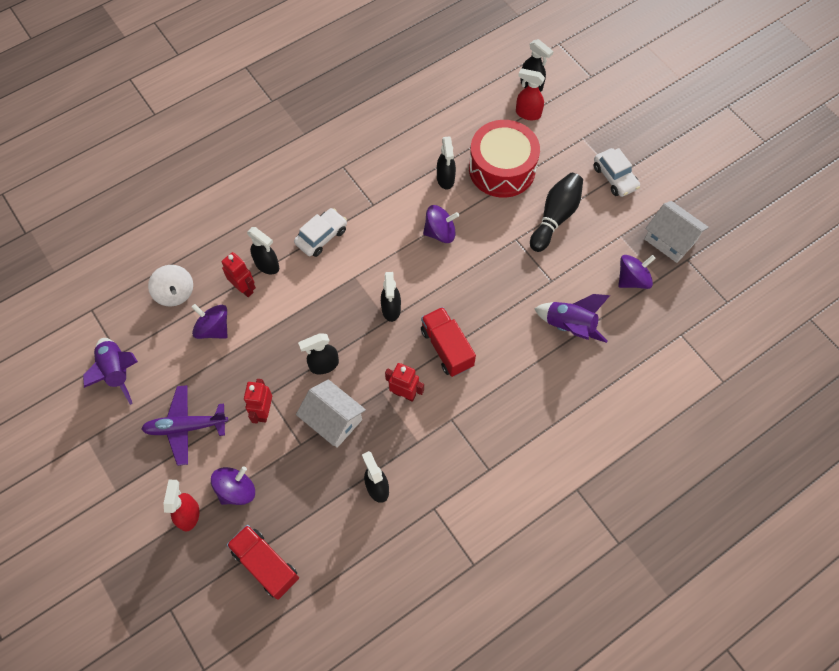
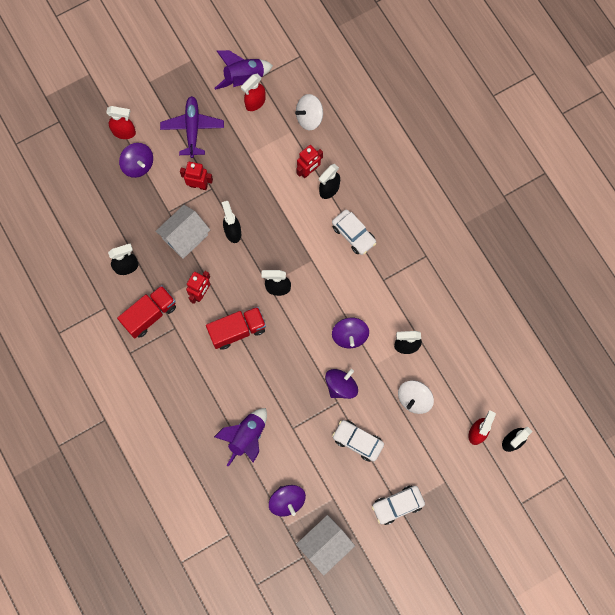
camera: 95 degrees right, 10 degrees up
(152, 355) = (255, 103): none -> red spray bottle
(213, 328) = (274, 147): purple spinning top -> purple spinning top (341, 386)
(266, 564) = (80, 185): red truck -> red truck (150, 315)
(502, 169) = (414, 399): red drum -> white spinning top
(555, 217) = (357, 441): black bowling pin -> white car

